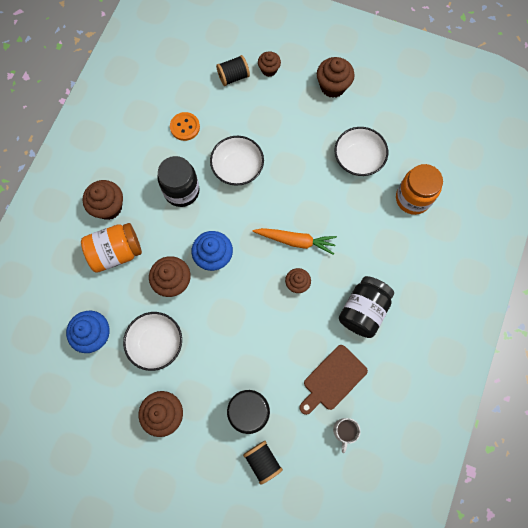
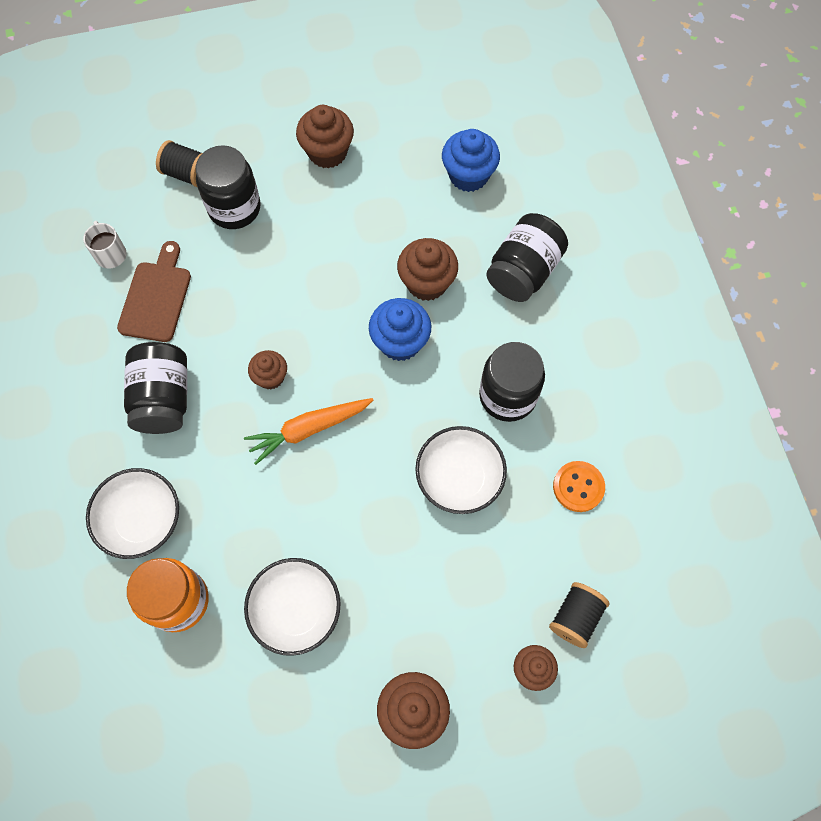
camera: 145 degrees right, 5 degrees down
(109, 207) = (580, 316): brown cupcake -> none
(116, 252) = (523, 271): orange jar -> black jar
(156, 343) = (392, 209): white bowl -> white bowl (141, 519)

